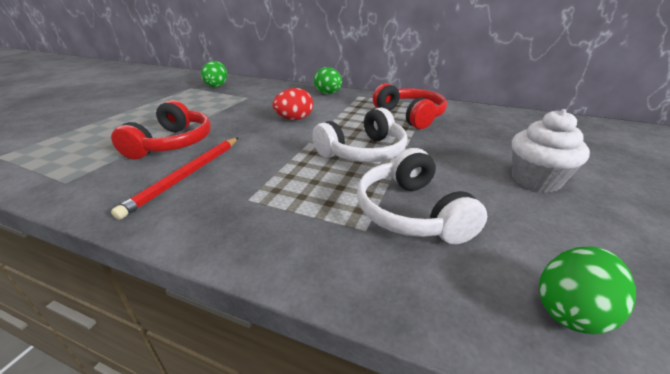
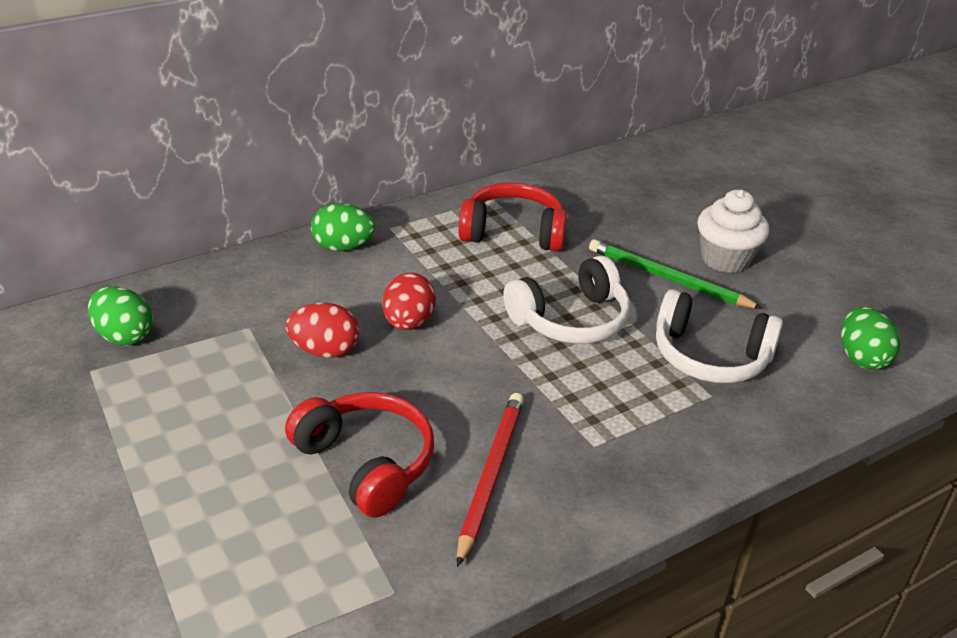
camera: 55 degrees left, 5 degrees up
(187, 175) = (490, 475): red pencil -> red pencil turned 135 degrees counterclockwise
(249, 112) = (324, 351): none -> red egg
(363, 152) = (571, 320): white headphones -> white headphones turned 60 degrees clockwise
(465, 167) = (668, 279): none -> green pencil

